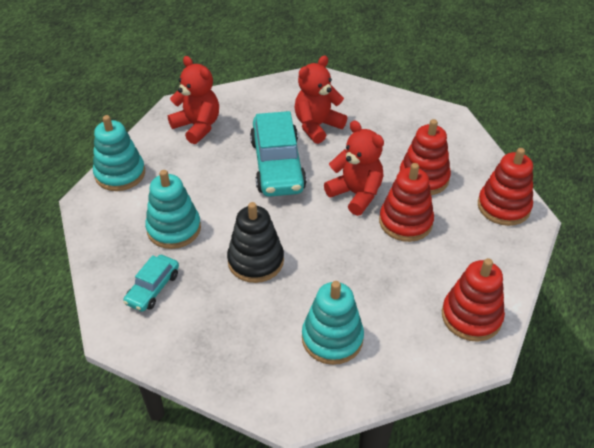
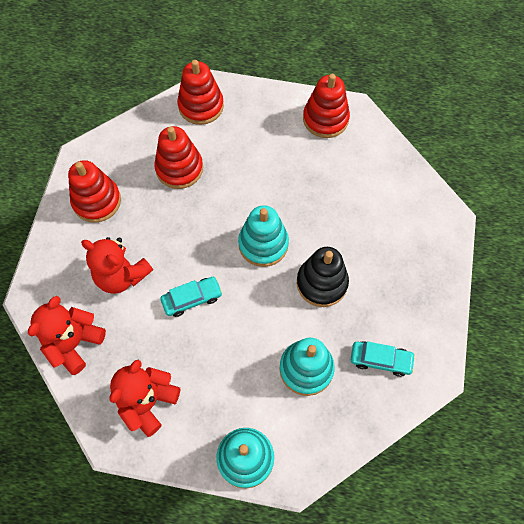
camera: 105 degrees left, 20 degrees up
(277, 165) = (192, 299): turquoise car -> turquoise car, size x0.52
(332, 338) = (379, 206): turquoise stacking toy -> turquoise stacking toy (263, 244)
(356, 194) = (215, 219): red teddy bear -> red teddy bear (74, 343)
(405, 222) = (240, 175): red stacking toy -> red stacking toy (97, 201)

